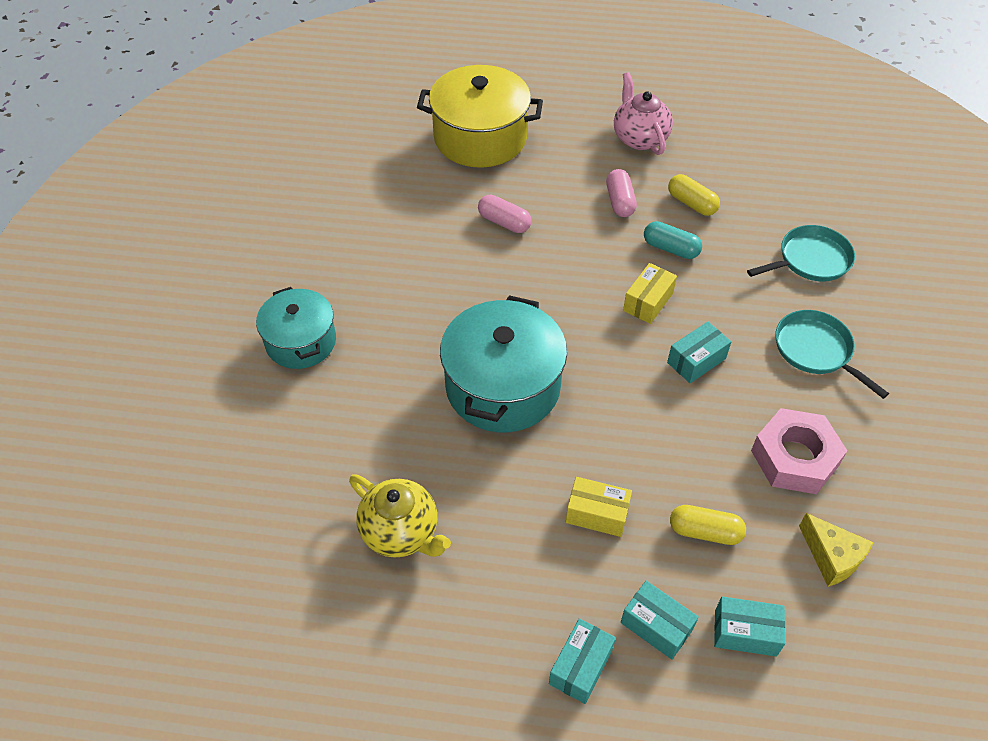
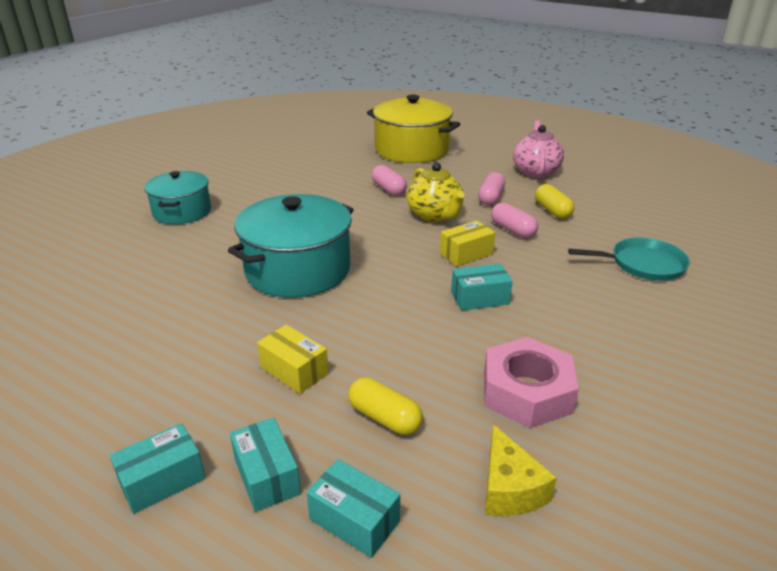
camera: 25 degrees right, 20 degrees down
(401, 532) = (125, 329): yellow teapot -> yellow teapot (435, 215)
(670, 248) = (512, 230): turquoise capsule -> pink capsule
(815, 350) = (606, 322): turquoise pan -> none

